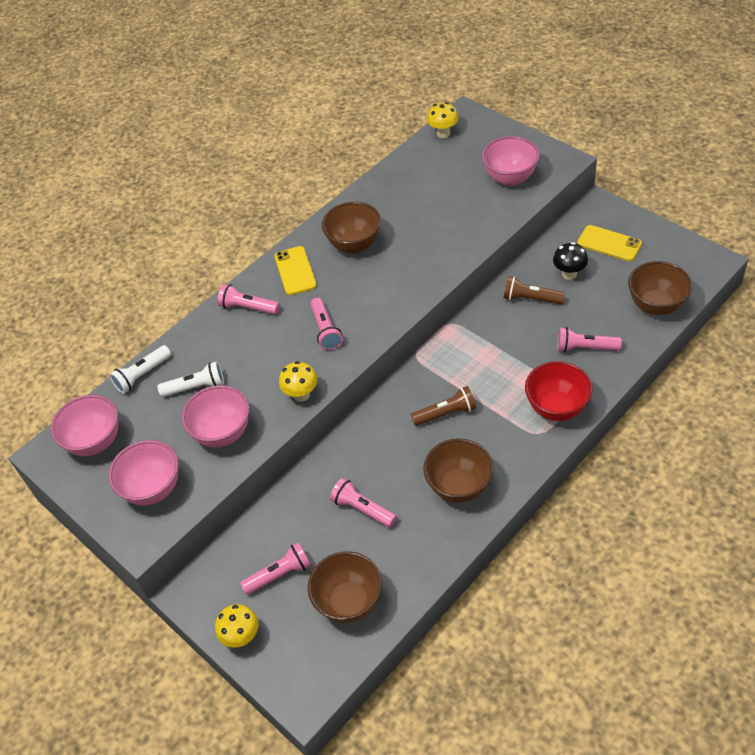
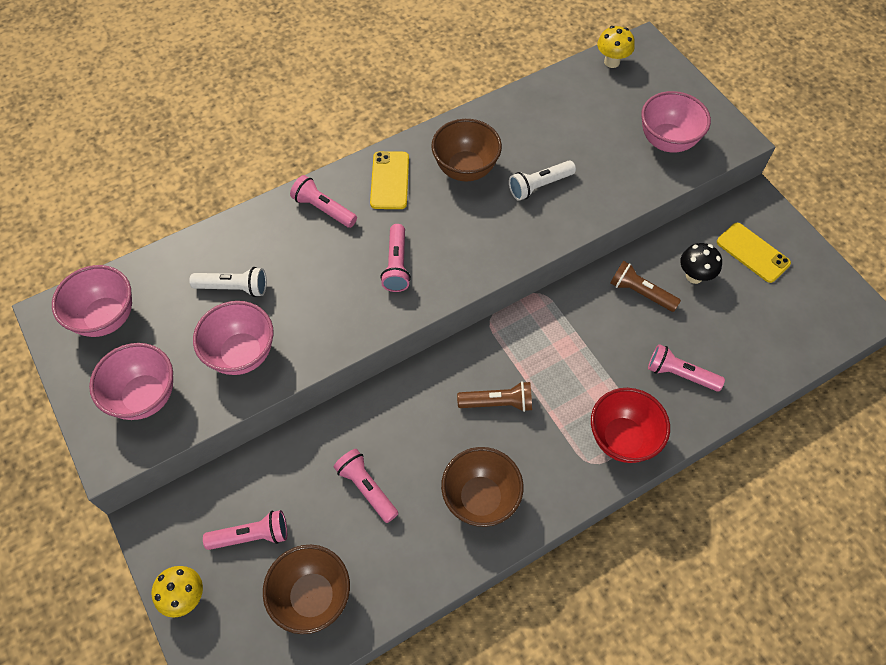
camera: 10 degrees right, 10 degrees up
(142, 375) = (183, 253): white flashlight -> white flashlight (539, 186)
(301, 395) = (342, 336): yellow mushroom -> none
(656, 305) = (779, 348): brown bowl -> none

